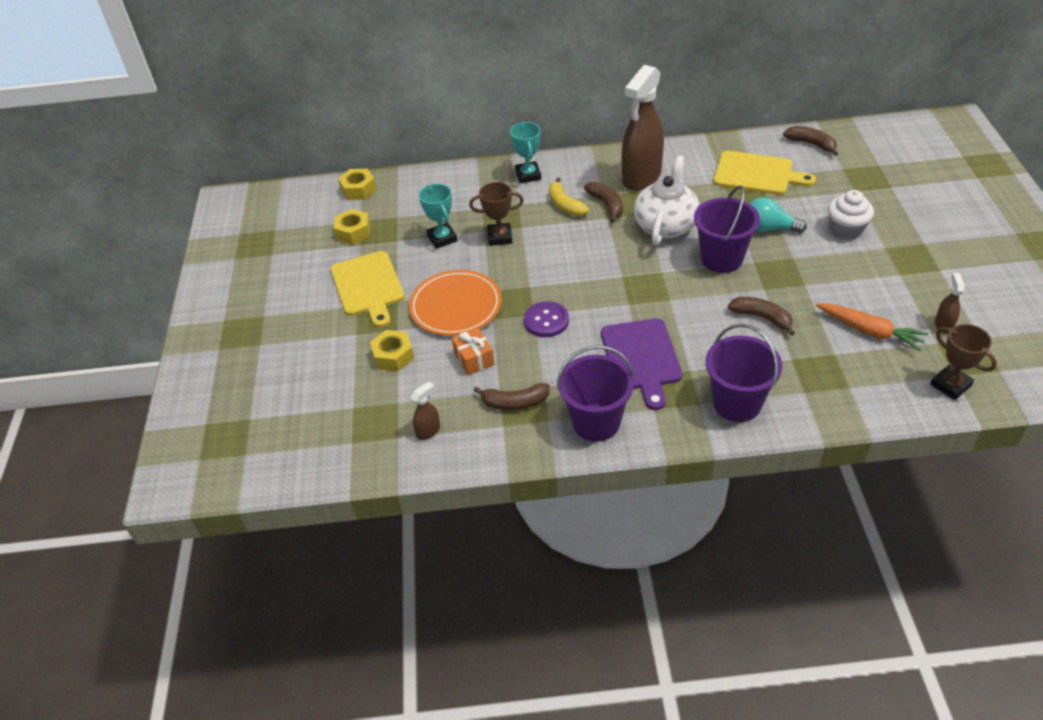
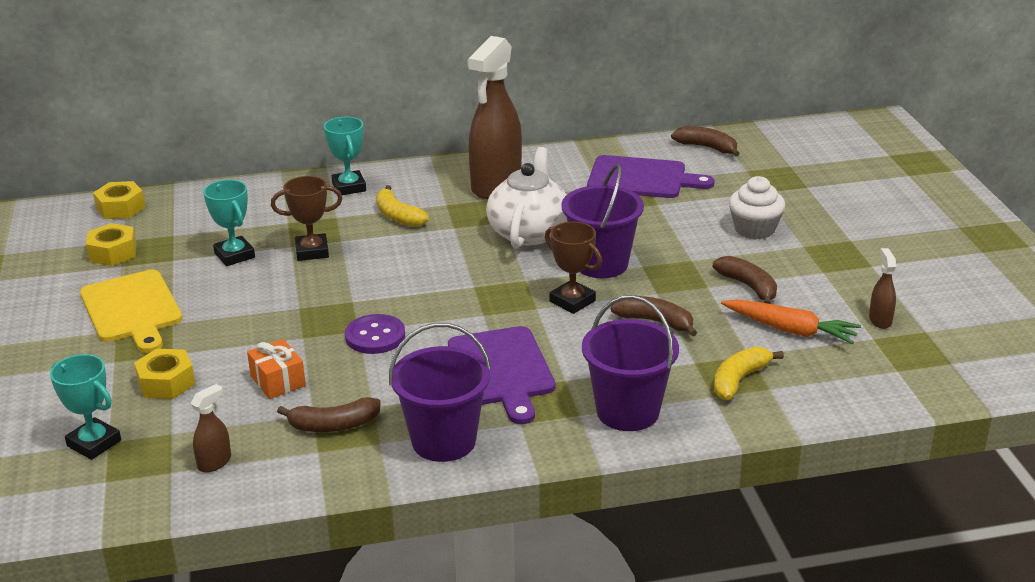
camera: 10 degrees left, 15 degrees down
(343, 408) = (94, 443): none -> turquoise trophy
(456, 306) = (253, 326): orange plate -> none
(606, 205) = (452, 214): brown banana -> brown banana (748, 286)
(757, 174) = (641, 178): yellow cutting board -> purple cutting board
(769, 228) = (659, 232): turquoise light bulb -> none
(825, 378) = (739, 380): none -> yellow banana
(950, 385) = (893, 380): brown trophy -> brown trophy (572, 301)

